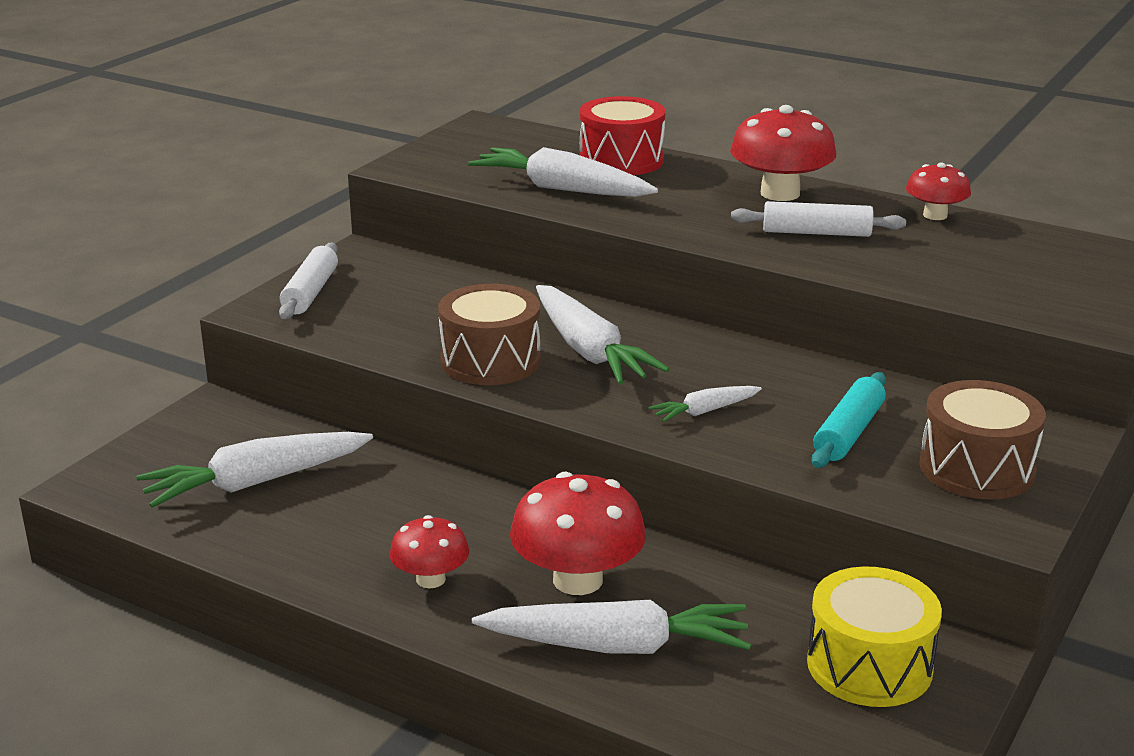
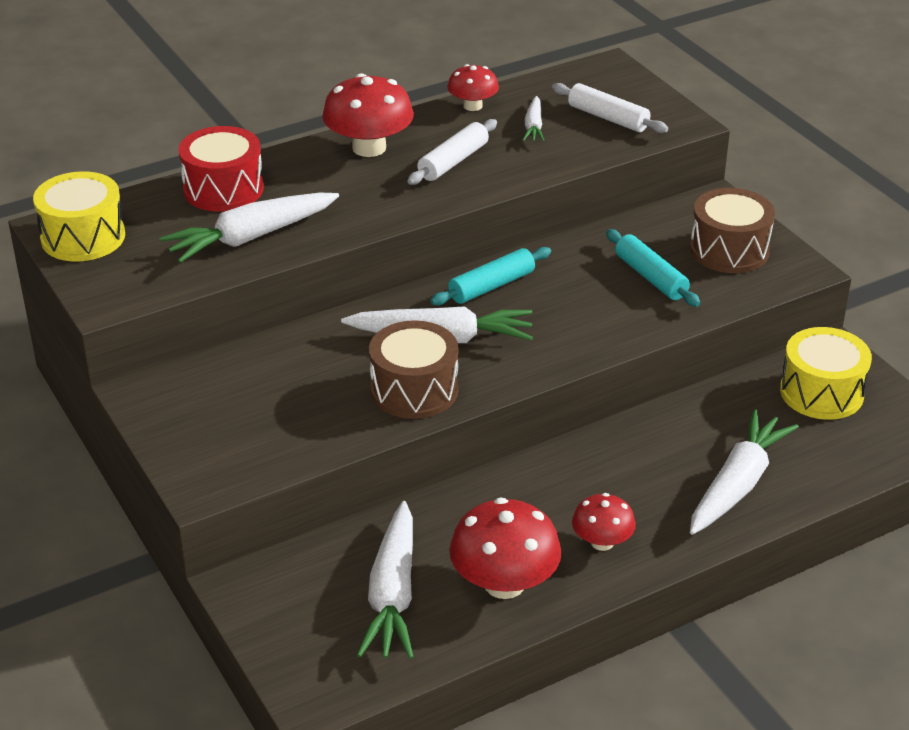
camera: 60 degrees left, 10 degrees up
(310, 292) = (195, 446): white rolling pin -> white rolling pin (608, 118)
(480, 136) = (83, 237): none -> yellow drum
(577, 580) = (652, 473): red mushroom -> red mushroom (504, 583)
(704, 411) = (575, 322): white carrot -> white carrot (533, 126)
(709, 351) = (491, 286): none -> turquoise rolling pin

